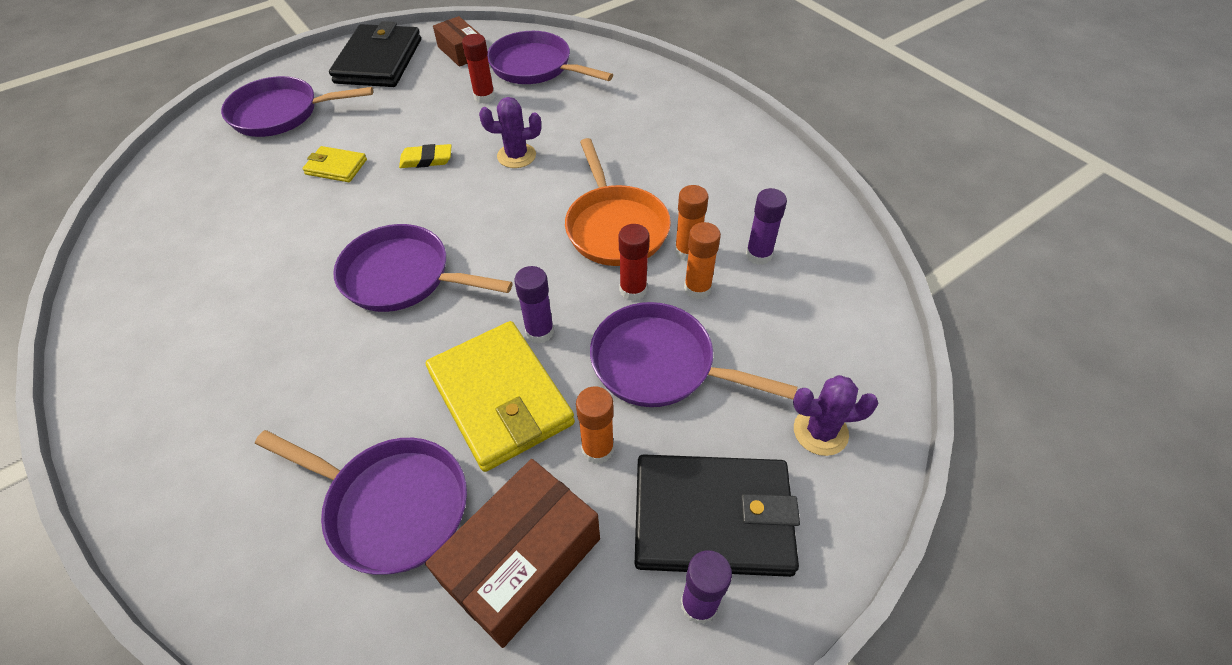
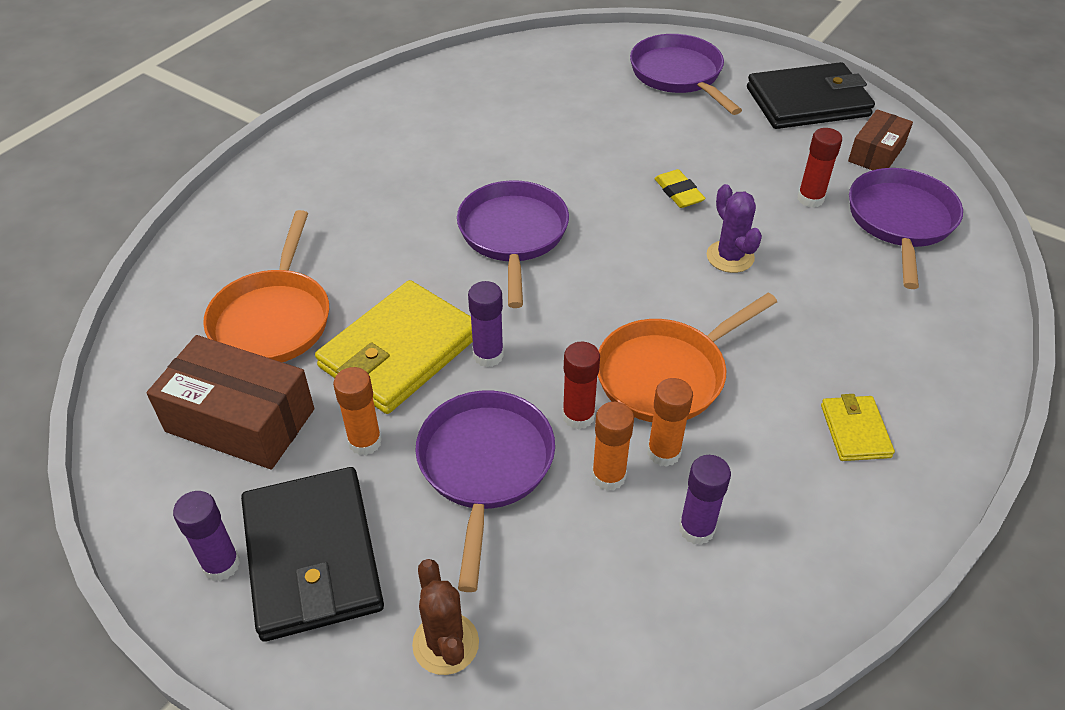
camera: 70 degrees right, 5 degrees down
(336, 167) = (629, 138): yellow wallet -> yellow wallet (855, 431)
(391, 506) = (273, 319): purple pan -> orange pan
(820, 431) = (445, 643): purple cactus -> brown cactus

